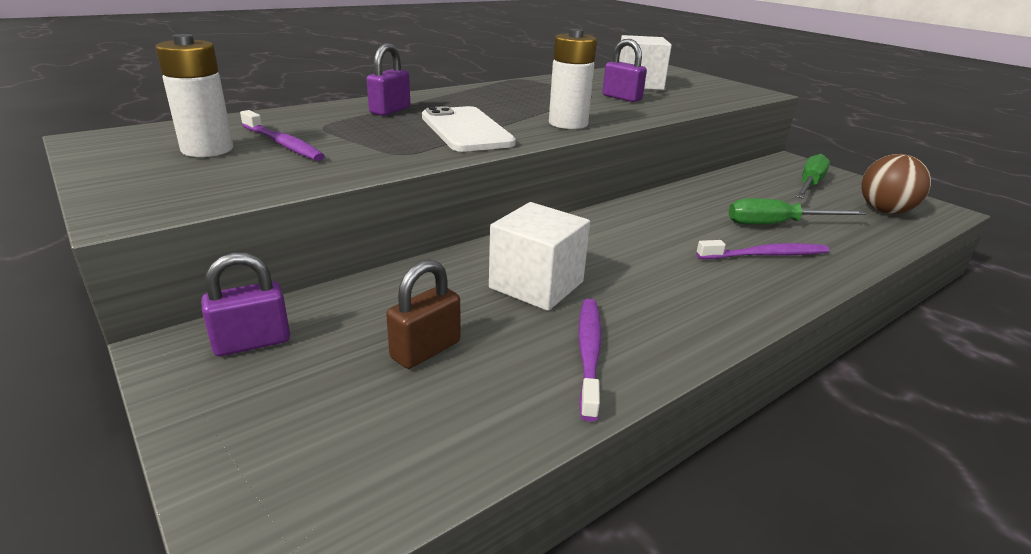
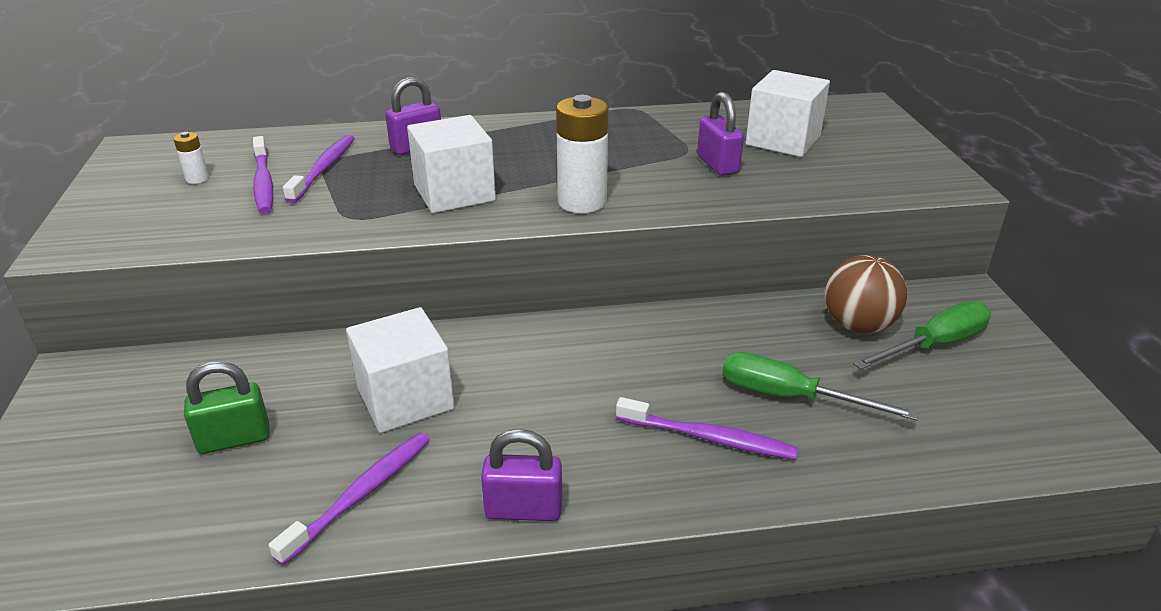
camera: 30 degrees right, 5 degrees up
(207, 149) = (197, 179): white battery -> white battery, size x0.47
(252, 342) = (123, 385): purple padlock -> purple padlock (523, 509)
(328, 130) = (324, 169): none -> purple toothbrush
(425, 350) = (234, 439): brown padlock -> green padlock
(466, 130) = (454, 193): white phone -> white cube
(885, 211) = (994, 419): brown ball -> brown ball (858, 325)

